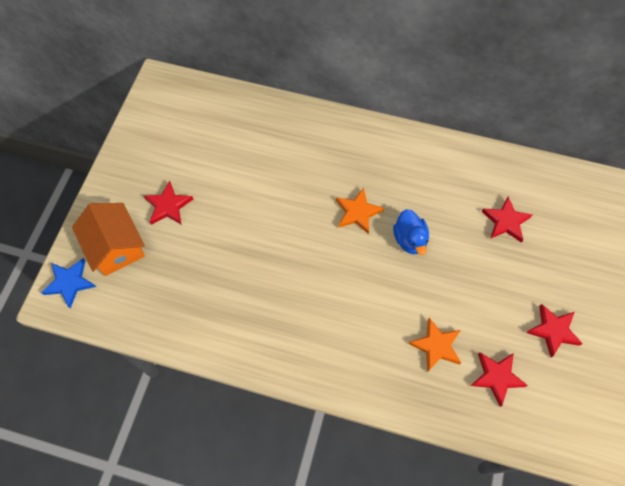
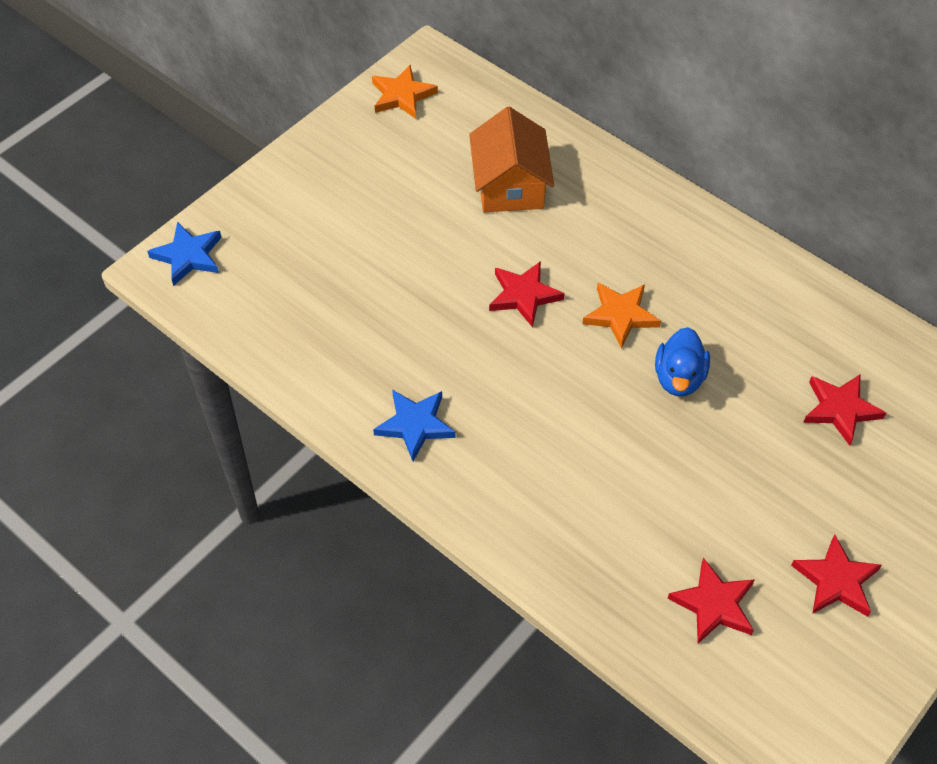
camera: 25 degrees right, 10 degrees down
(116, 247) = (268, 236): orange house -> orange house (510, 185)
(168, 206) = (361, 212): red star -> red star (524, 295)
(272, 339) = (415, 425): none -> blue star
(436, 346) = (644, 527): orange star -> orange star (402, 95)

